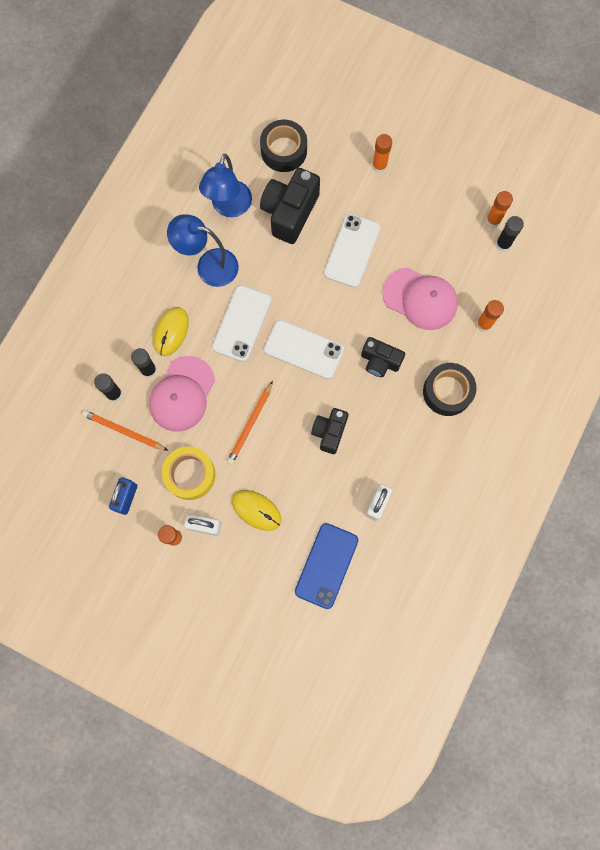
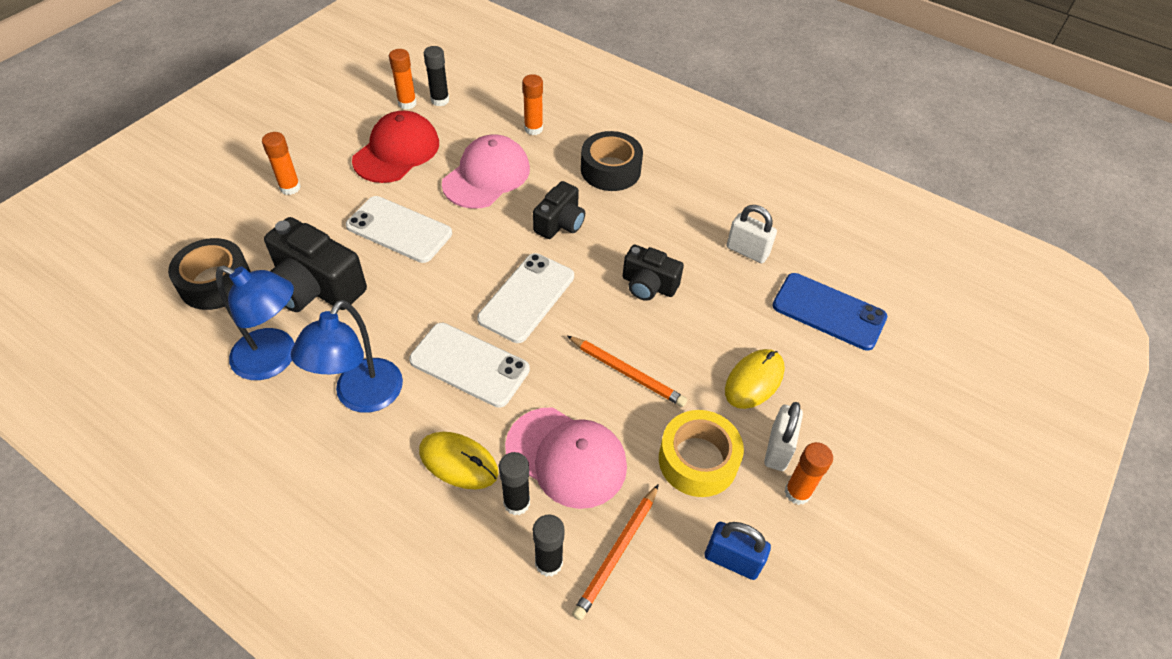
camera: 85 degrees left, 25 degrees down
(433, 227) = (396, 151): none -> red cap

